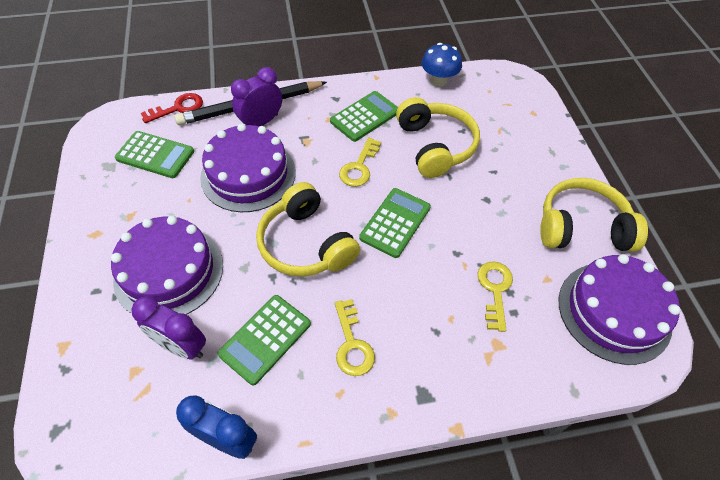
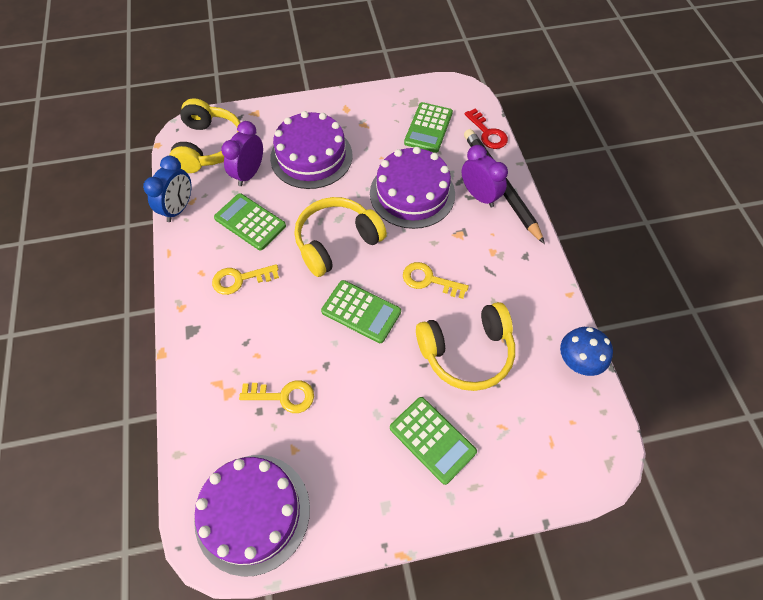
camera: 90 degrees right, 5 degrees up
(365, 117) = (501, 284): green calculator -> green calculator (432, 439)
(582, 227) = (359, 501): yellow headphones -> yellow headphones (209, 146)

